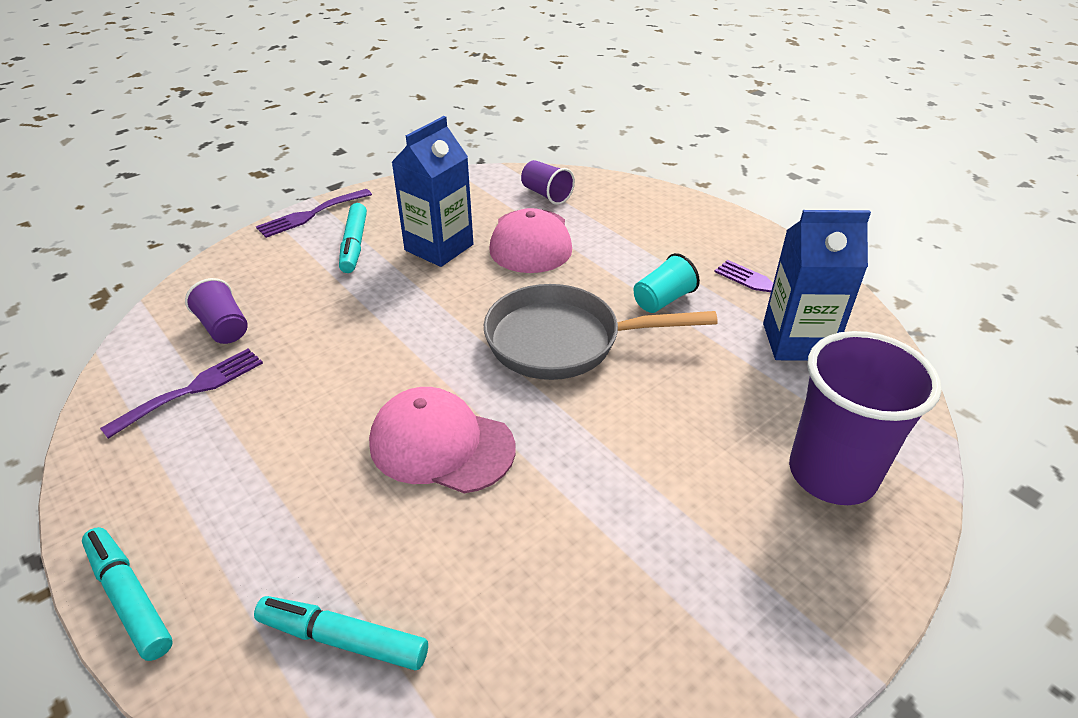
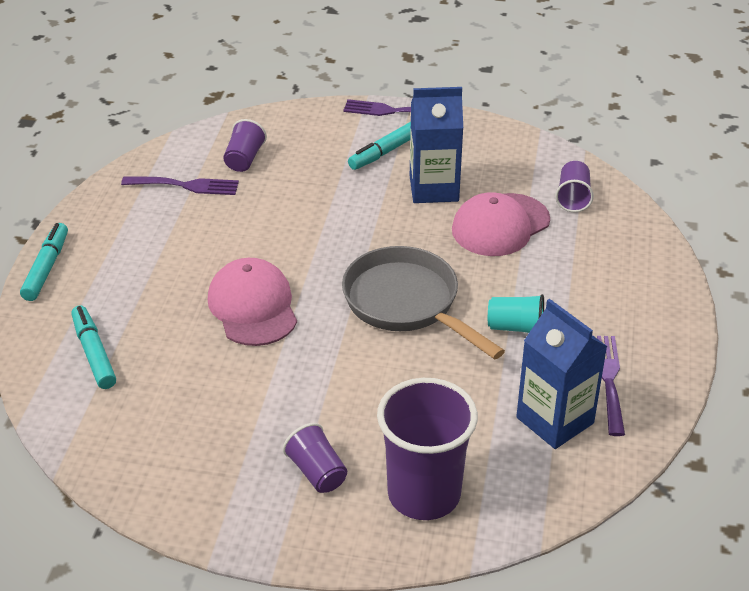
camera: 50 degrees right, 0 degrees up
(739, 538) = (317, 472): none -> purple cup

